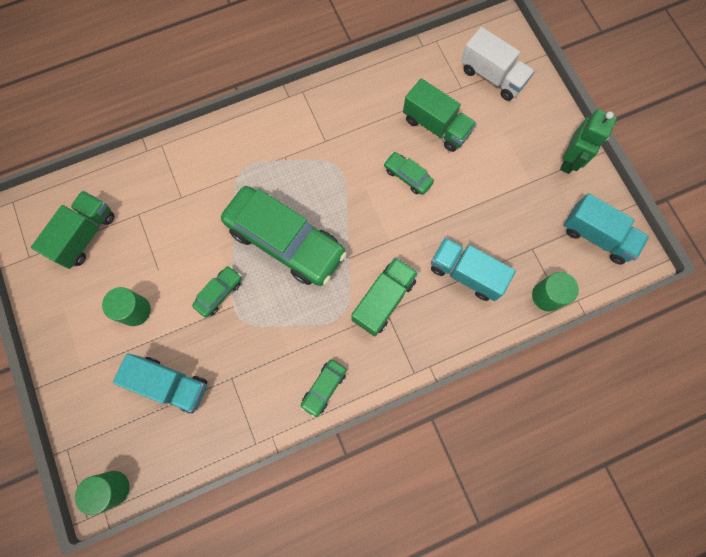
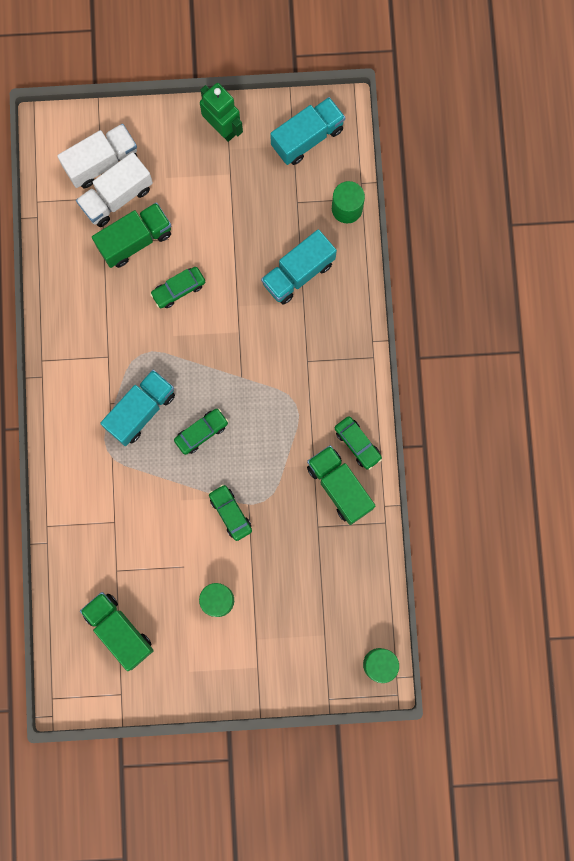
camera: 70 degrees left, 5 degrees up
(170, 384) = (303, 585): turquoise truck -> turquoise truck (141, 411)
(285, 241) = (201, 432): green car -> green car, size x0.43
(383, 300) = (295, 360): green truck -> green truck (339, 487)
(467, 99) = (117, 197): none -> white truck

